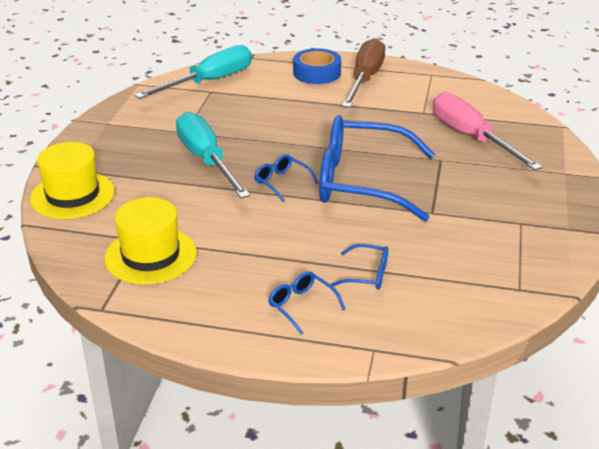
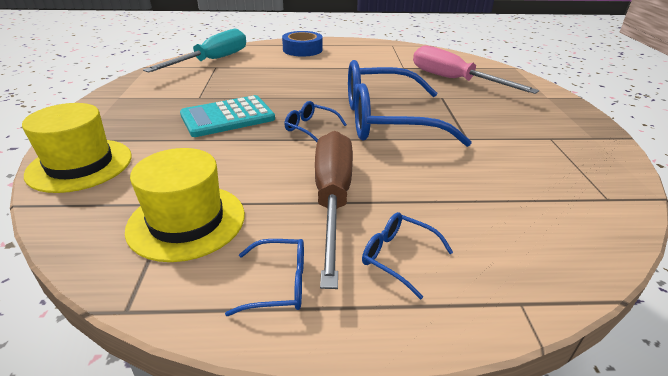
camera: 15 degrees left, 0 degrees up
(207, 160) = (227, 117): turquoise screwdriver -> turquoise calculator
(365, 79) = (343, 51): brown screwdriver -> brown screwdriver (333, 199)
(367, 274) = (449, 207): blue glasses -> blue glasses (279, 284)

